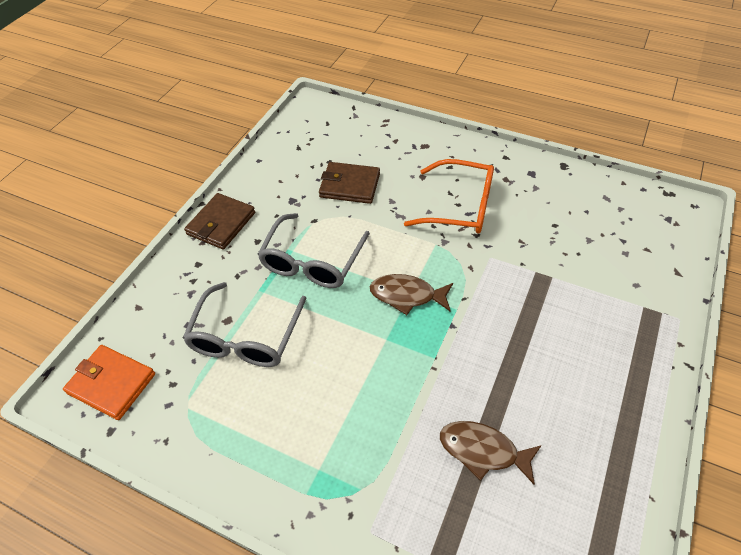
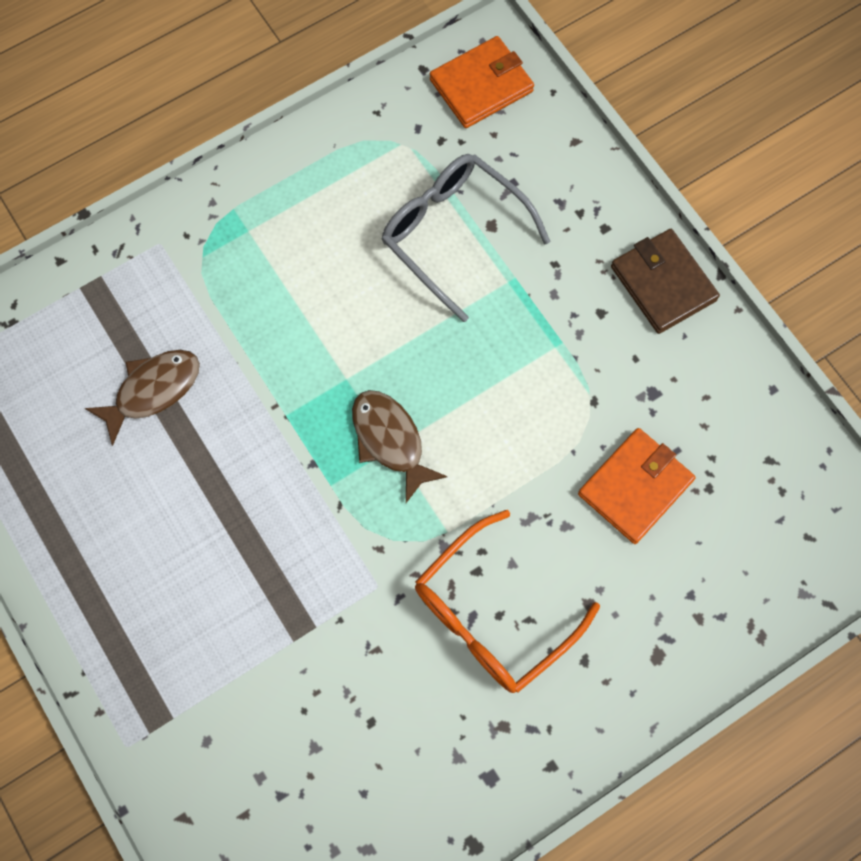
camera: 120 degrees right, 20 degrees up
(312, 261) = (520, 361): grey glasses -> none
(350, 185) = (635, 487): brown wallet -> orange wallet
(407, 295) = (390, 440): brown fish -> brown fish turned 75 degrees counterclockwise

